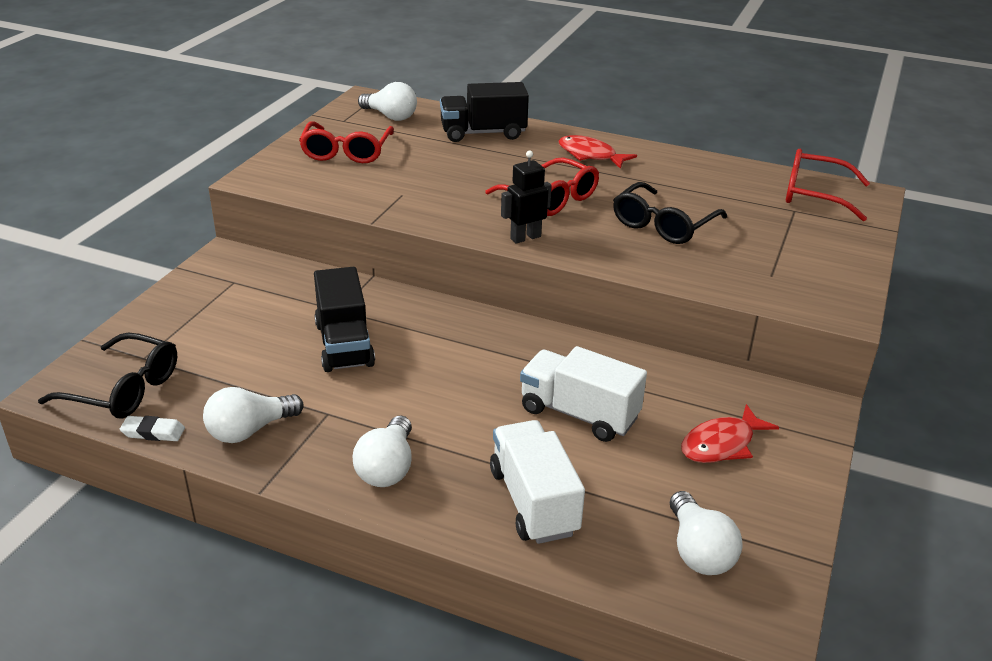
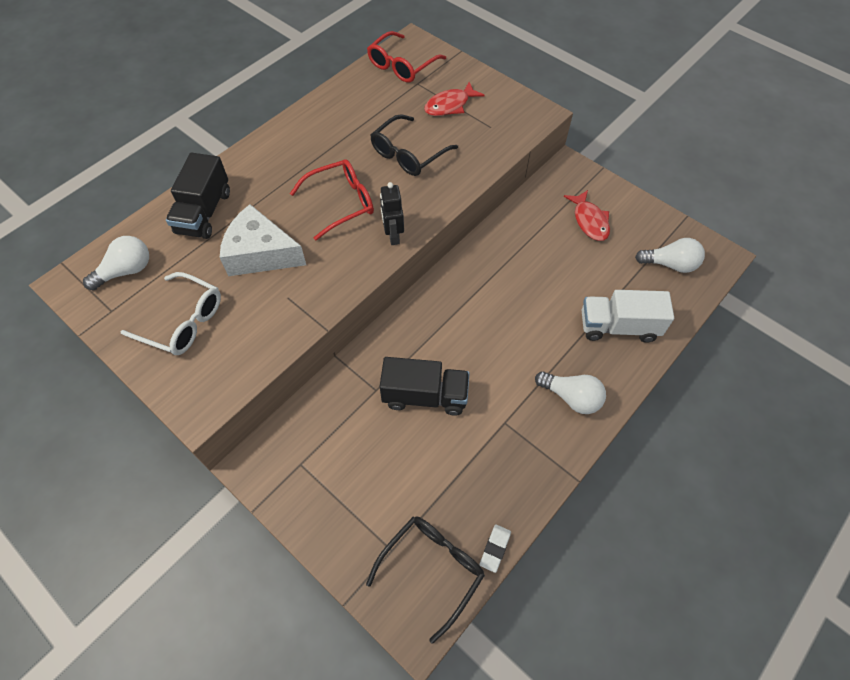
camera: 70 degrees left, 25 degrees up
(250, 430) = (510, 478): white light bulb -> none
(346, 152) = (183, 322): red glasses -> white glasses
(449, 170) = (260, 254): none -> white cheese
(579, 414) = (544, 278): white truck -> none
(590, 155) = (283, 157): red fish -> red fish (450, 105)
(663, 225) = (408, 154): black glasses -> black glasses turned 75 degrees clockwise

